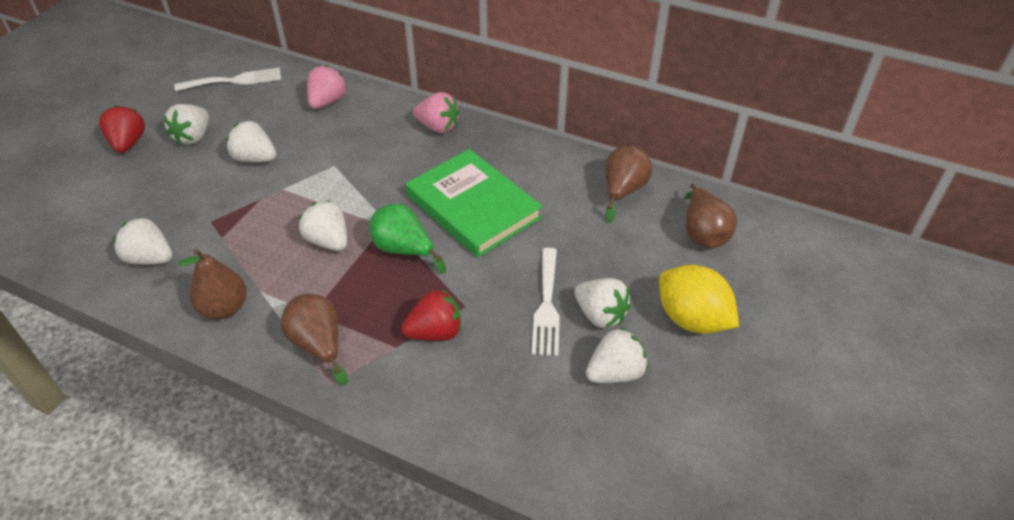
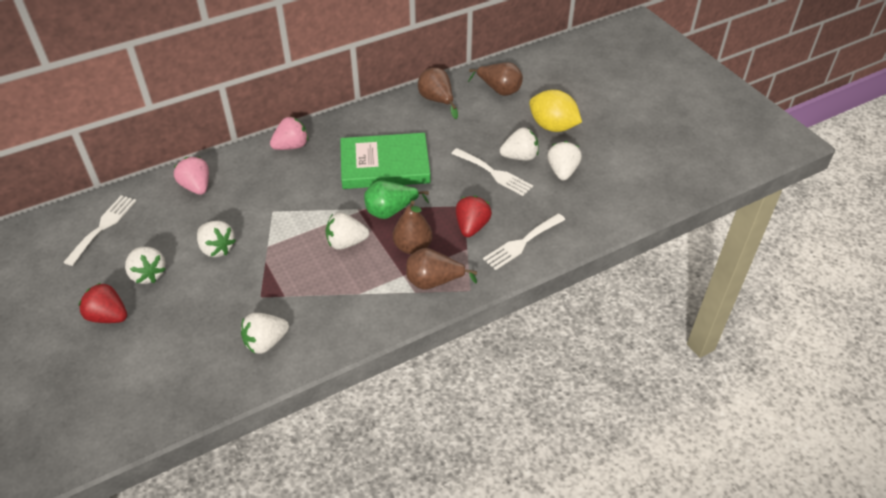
camera: 55 degrees left, 0 degrees up
(224, 308) = (358, 317): brown pear -> brown pear (412, 247)
(255, 158) = (217, 248): white strawberry -> white strawberry turned 105 degrees counterclockwise
(445, 396) = (522, 243): none -> white fork
(692, 319) = (552, 127): yellow lemon -> yellow lemon turned 45 degrees clockwise

